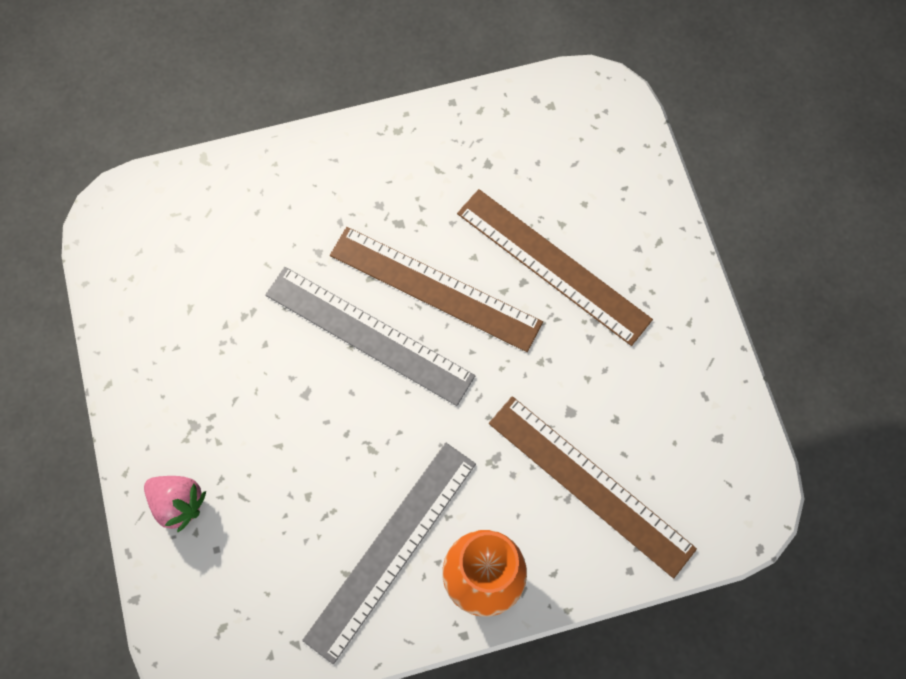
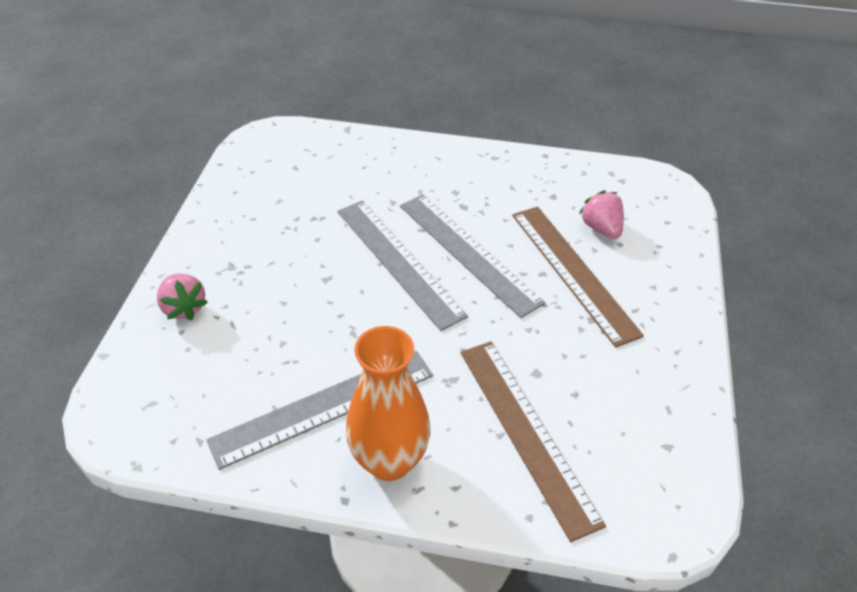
camera: 25 degrees right, 25 degrees down
(435, 289) = (468, 252): brown ruler -> grey ruler
(557, 190) = (601, 228): none -> pink strawberry

